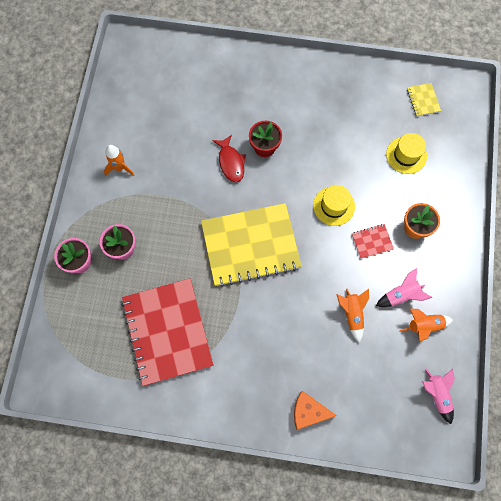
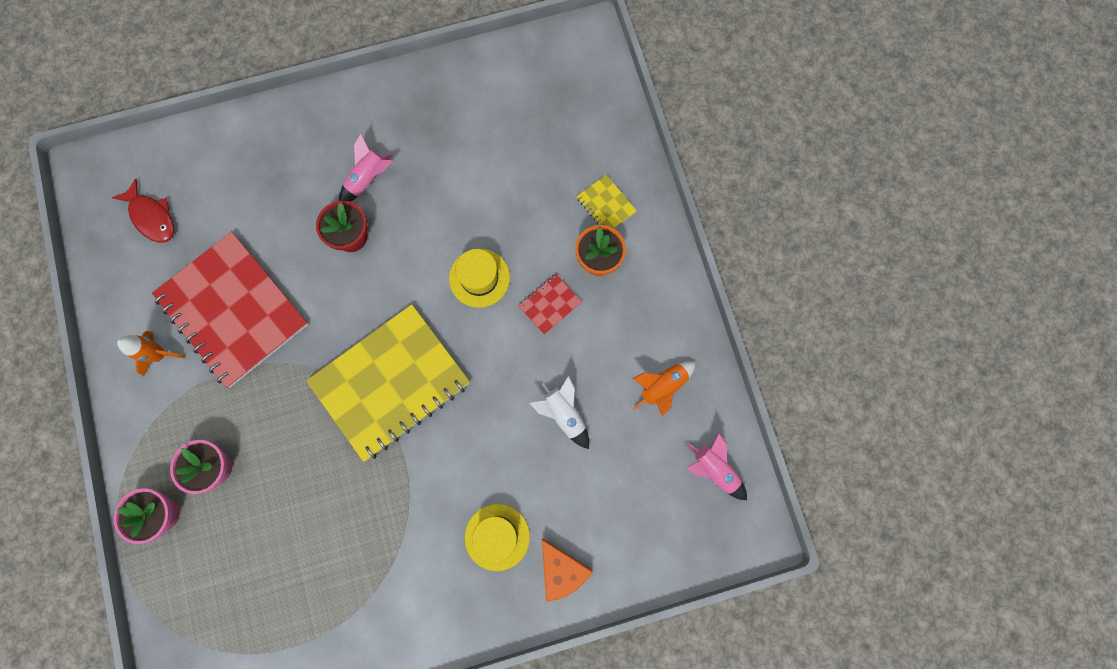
camera: 25 degrees left, 5 degrees up
(167, 332) = (328, 553): red notebook -> red notebook (233, 310)
(231, 162) = (314, 279): red fish -> red fish (152, 217)
(308, 412) = (561, 571): orange cheese -> orange cheese turned 105 degrees counterclockwise
(352, 314) = (564, 414): orange rocket -> white rocket
(401, 295) = (617, 359): pink rocket -> pink rocket (368, 179)
(406, 155) = (546, 165): yellow hat -> yellow hat (497, 537)
(423, 100) = (538, 78): yellow notebook -> yellow notebook (606, 205)

